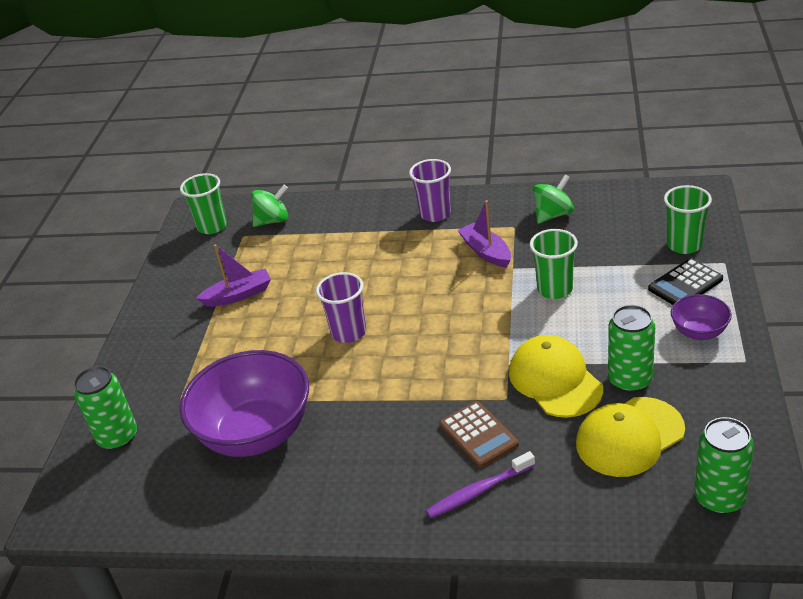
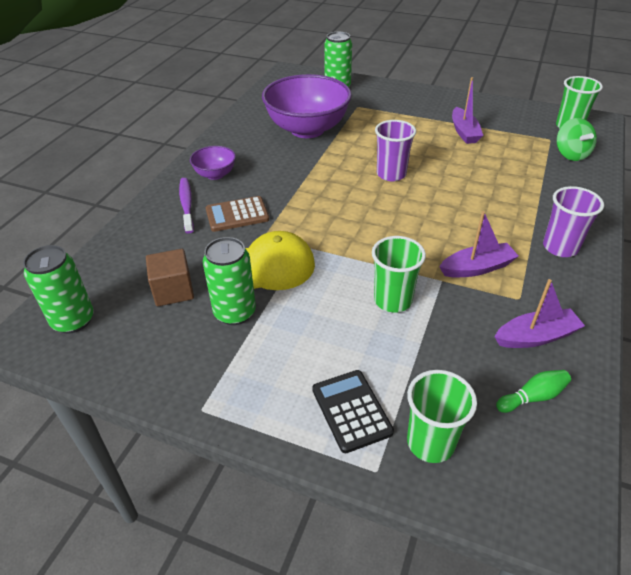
camera: 100 degrees right, 5 degrees up
(553, 215) = (536, 336): green spinning top -> purple boat
(613, 210) = (532, 397): none -> green bowling pin
(629, 437) = (173, 290): yellow cap -> brown cube
(699, 332) = (266, 389): purple bowl -> purple bowl (215, 174)

